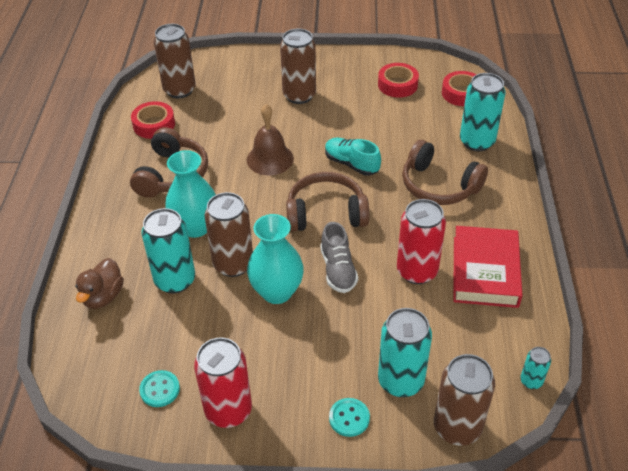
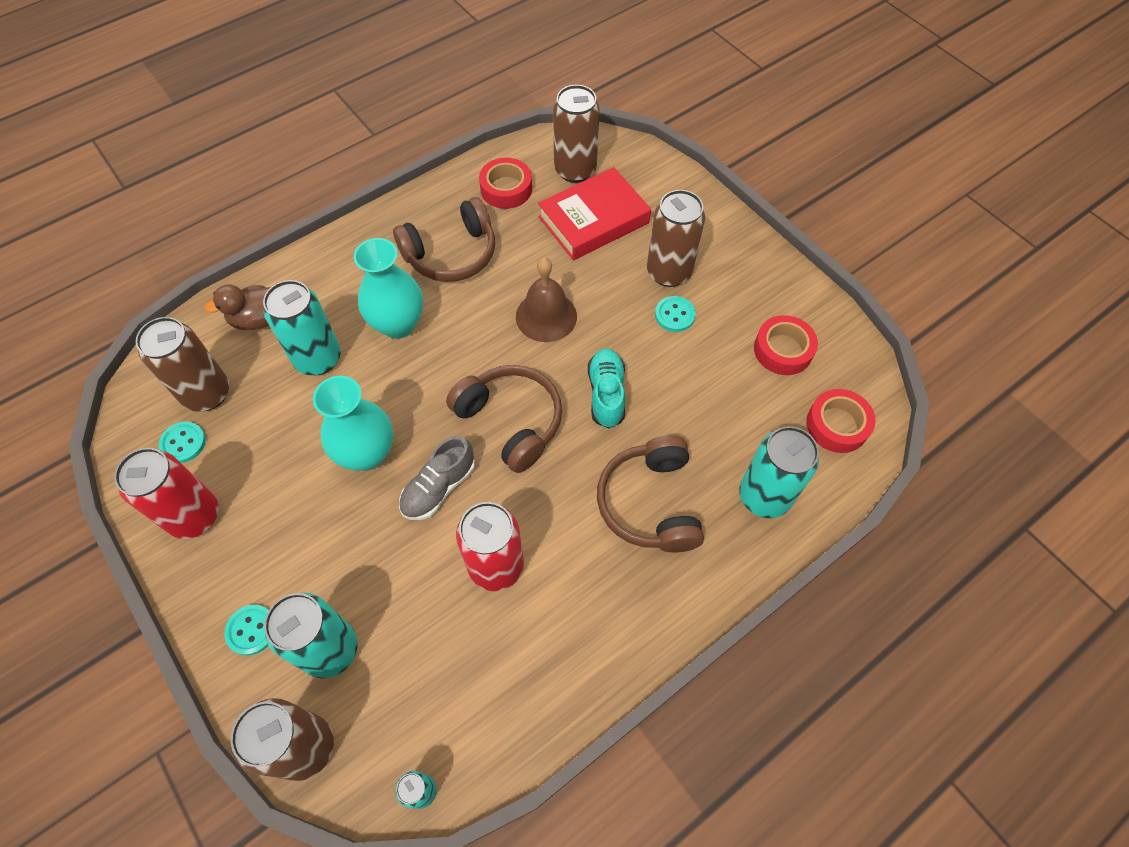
camera: 50 degrees right, 15 degrees up
(233, 264) = (374, 390): brown can -> brown can (207, 393)
(330, 109) = (674, 315): none -> turquoise button
(485, 271) = (552, 639): red book -> red book (593, 220)

